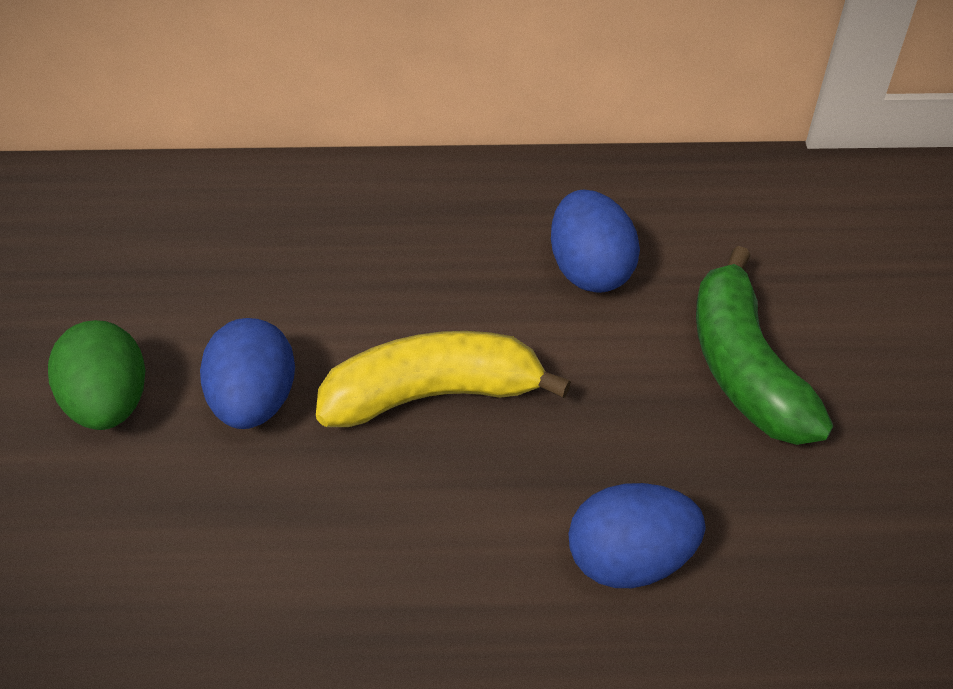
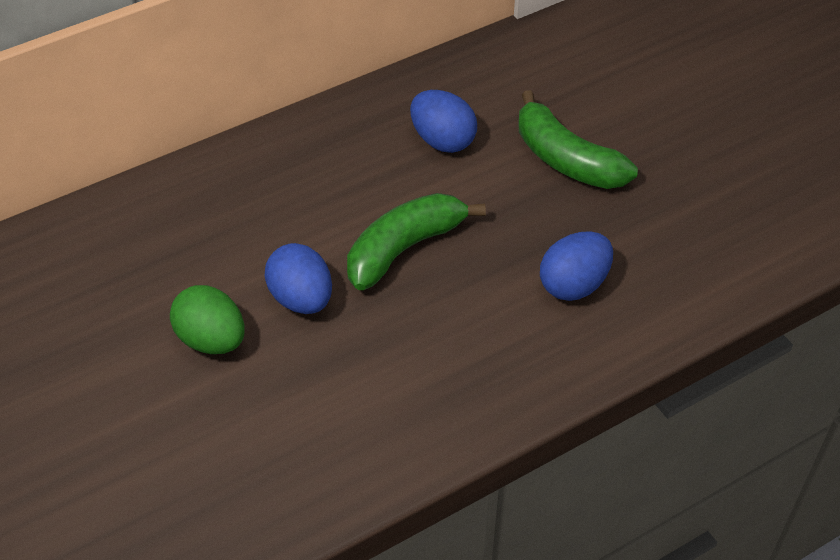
camera: 30 degrees left, 0 degrees up
(433, 394) = (404, 248): yellow banana -> green banana

